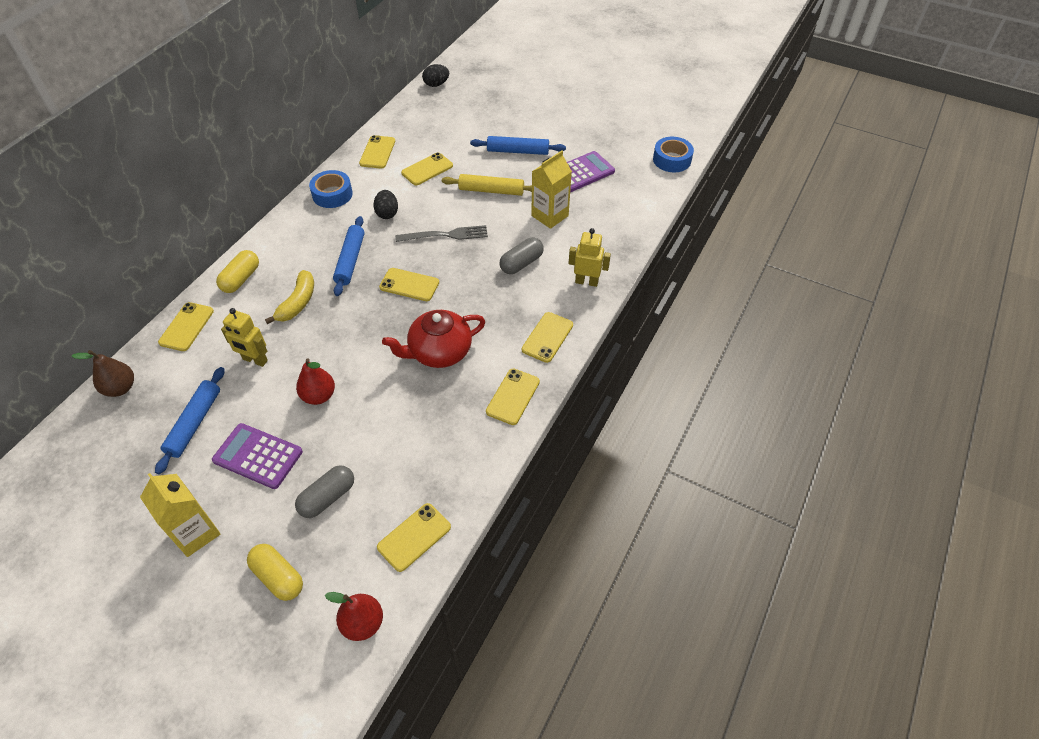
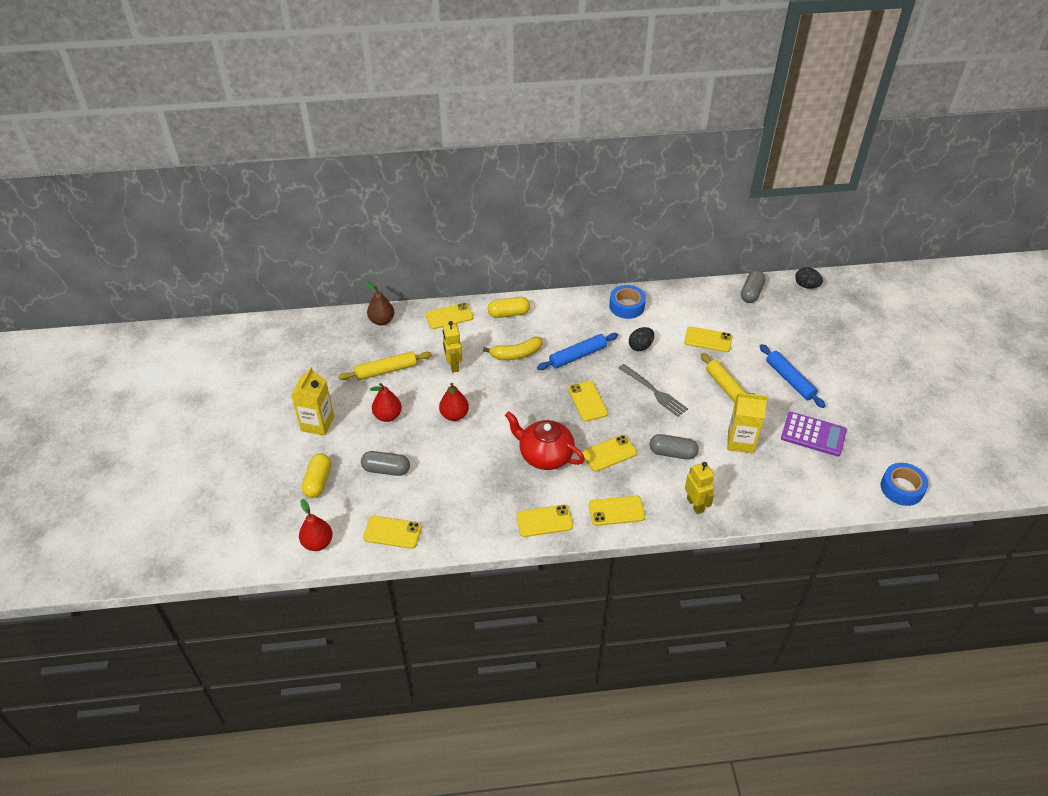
camera: 55 degrees right, 5 degrees down
(194, 423) = (386, 370): blue rolling pin -> yellow rolling pin
(258, 456) = (388, 416): purple calculator -> red pear
(377, 152) = (694, 302): yellow phone -> yellow phone (609, 453)
(408, 116) = (751, 293): none -> grey capsule

